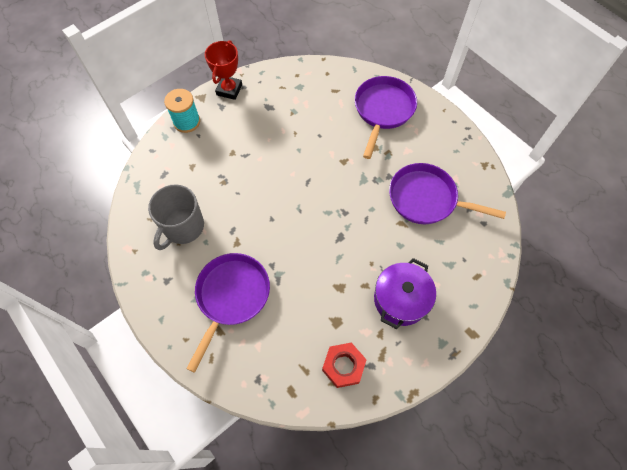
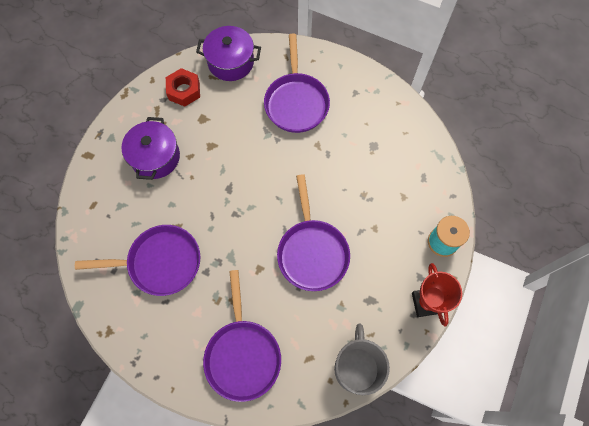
camera: 155 degrees right, 5 degrees up
(183, 227) = (371, 138): grey mug -> grey mug (356, 368)
(275, 380) = (231, 62): none -> purple pot
(294, 156) = (312, 252): none -> purple pan

